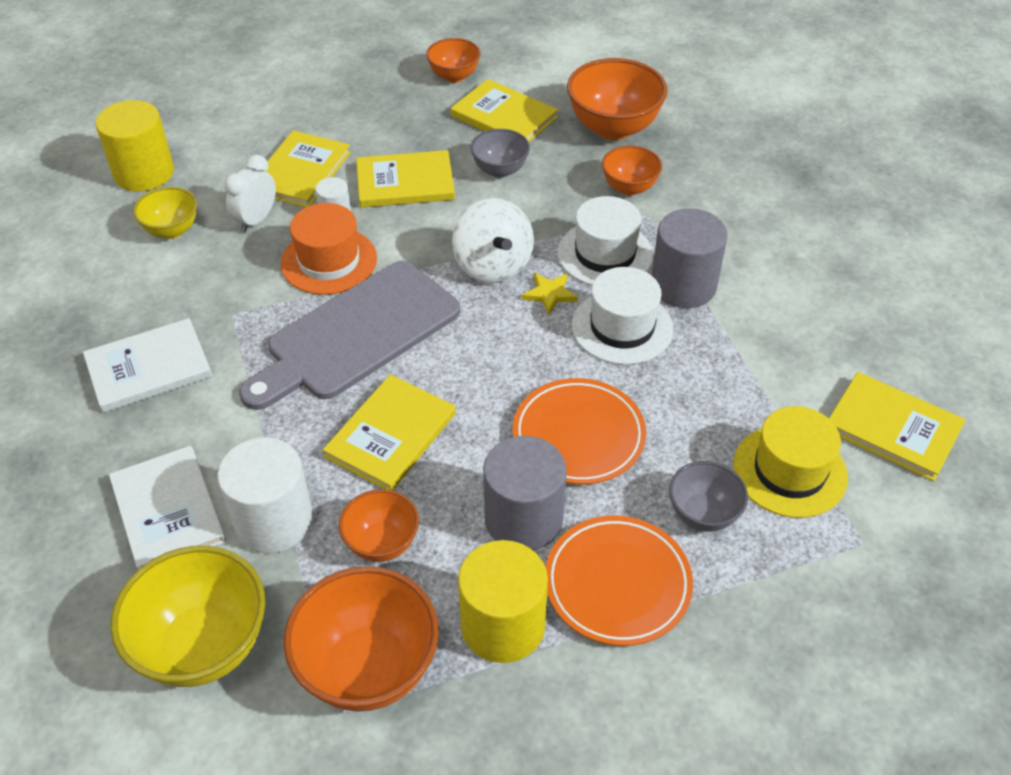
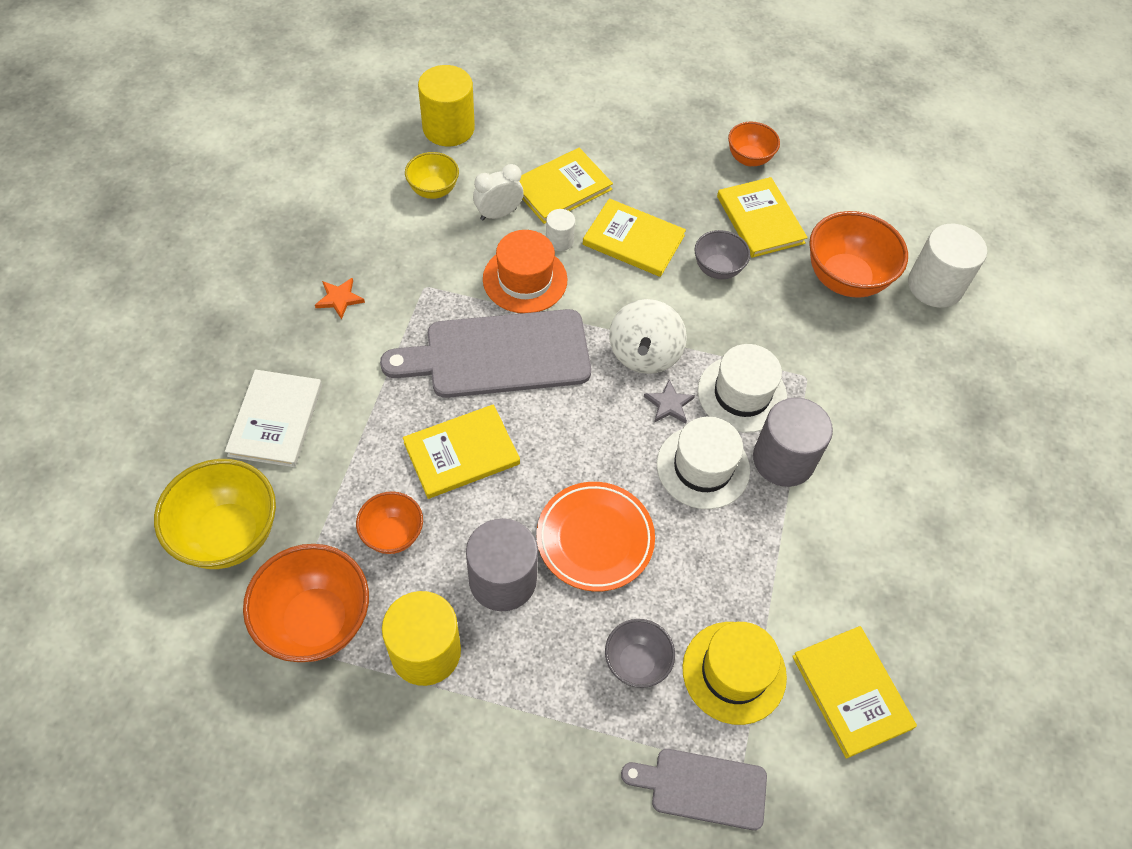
camera: 30 degrees right, 10 degrees up
(149, 368) = (339, 299): white book -> orange star
(273, 521) = (336, 471): white cylinder -> white cylinder (935, 286)
(549, 294) = (669, 404): yellow star -> grey star
(617, 584) = (528, 675): orange plate -> none
(629, 187) = (812, 343): orange bowl -> none
(846, 578) = (702, 787): none -> grey cutting board

